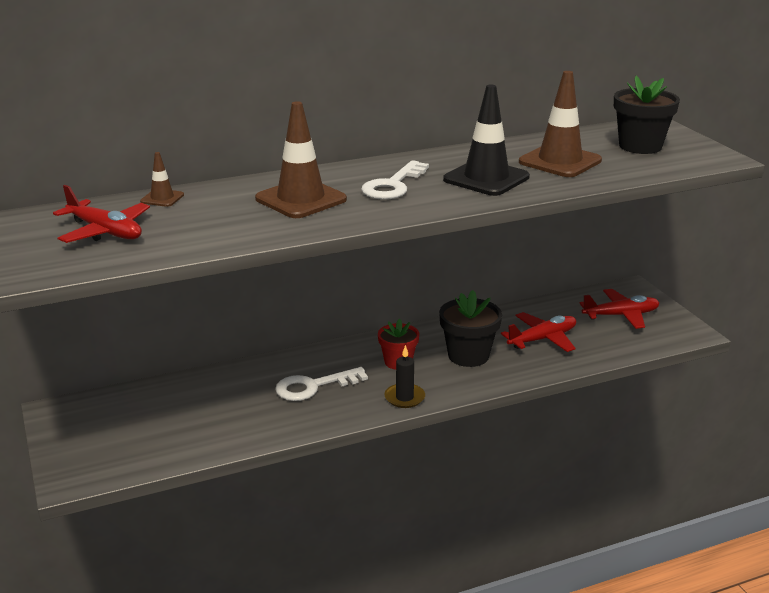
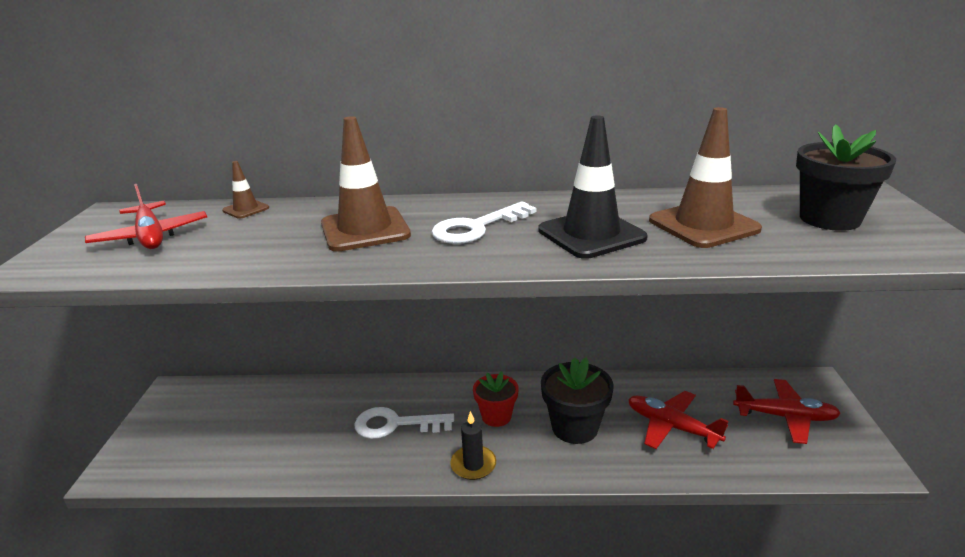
camera: 25 degrees right, 0 degrees up
(542, 339) = (671, 427): red plane -> red plane turned 135 degrees counterclockwise

